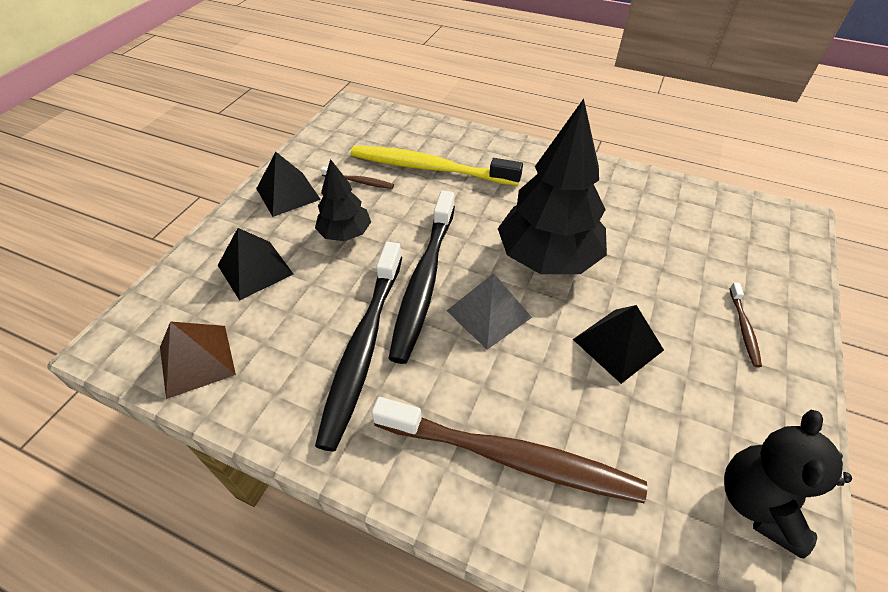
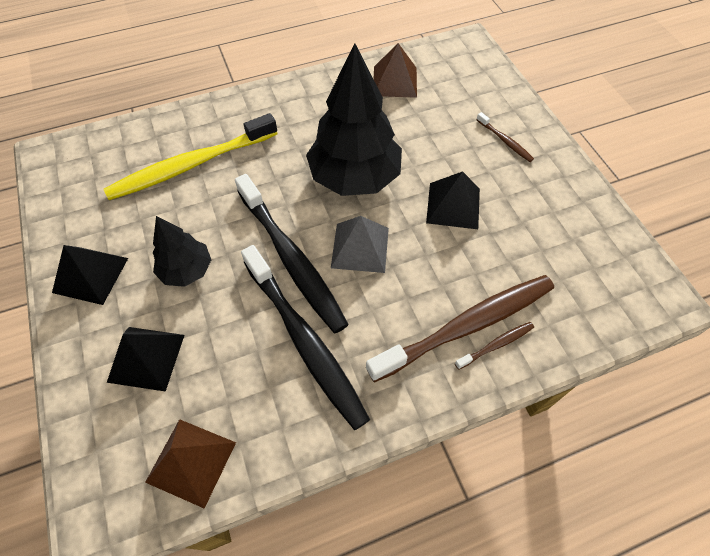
camera: 45 degrees left, 10 degrees up
(359, 182) = (144, 218): brown toothbrush -> brown toothbrush (496, 345)
(674, 207) = (395, 81): none -> brown pyramid
(758, 503) = (595, 240): black teddy bear -> none

